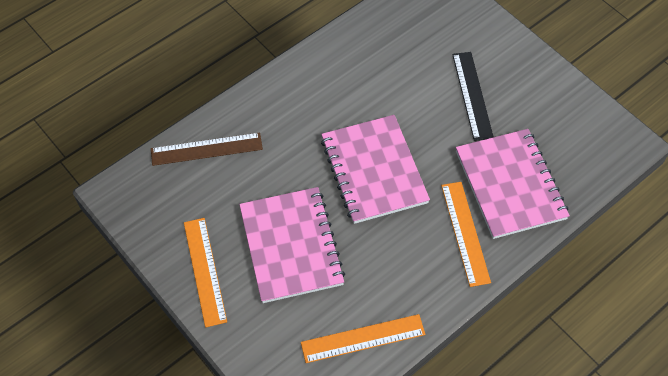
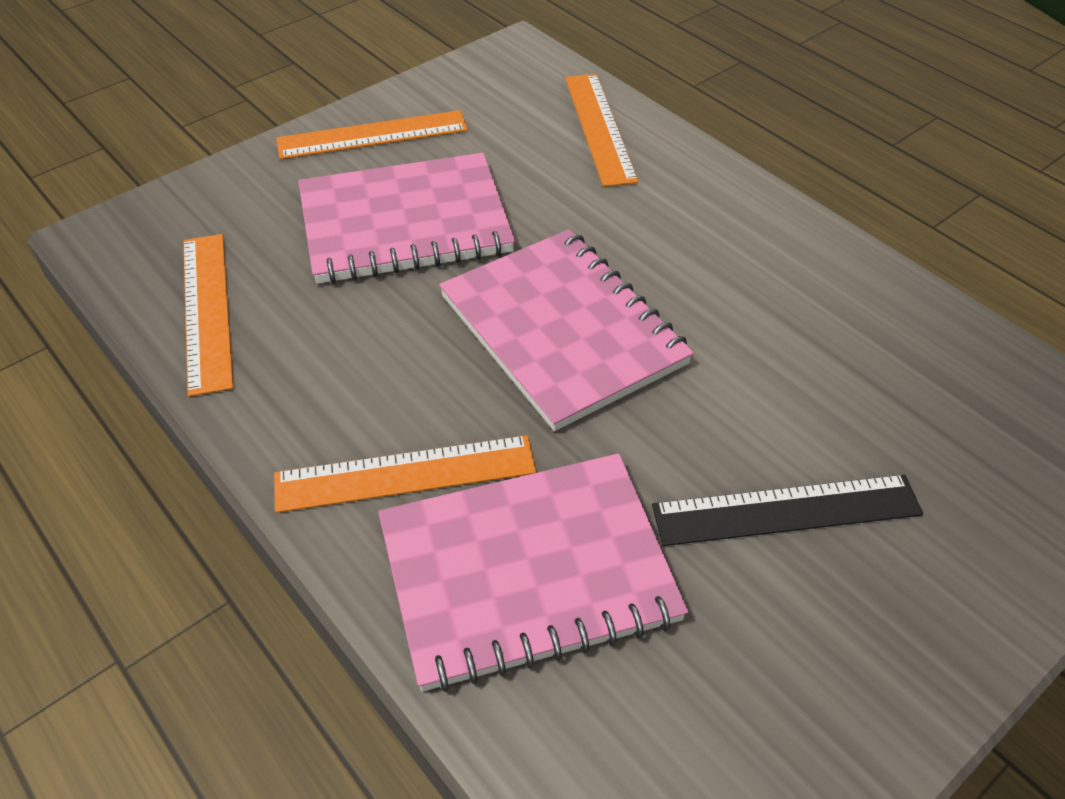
camera: 90 degrees right, 10 degrees down
(206, 149) = (600, 128): brown ruler -> orange ruler
(373, 171) = (562, 330): pink notebook -> pink notebook turned 75 degrees clockwise

